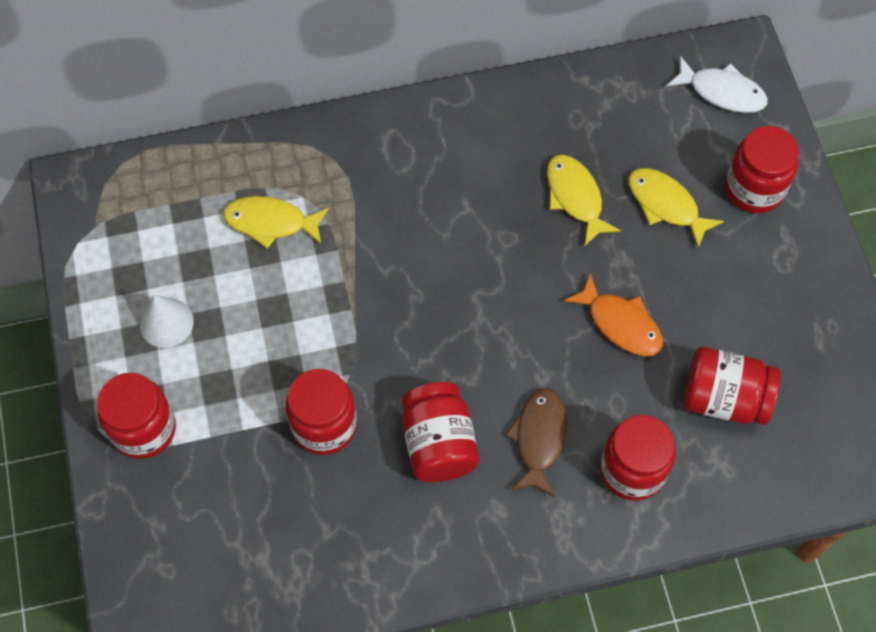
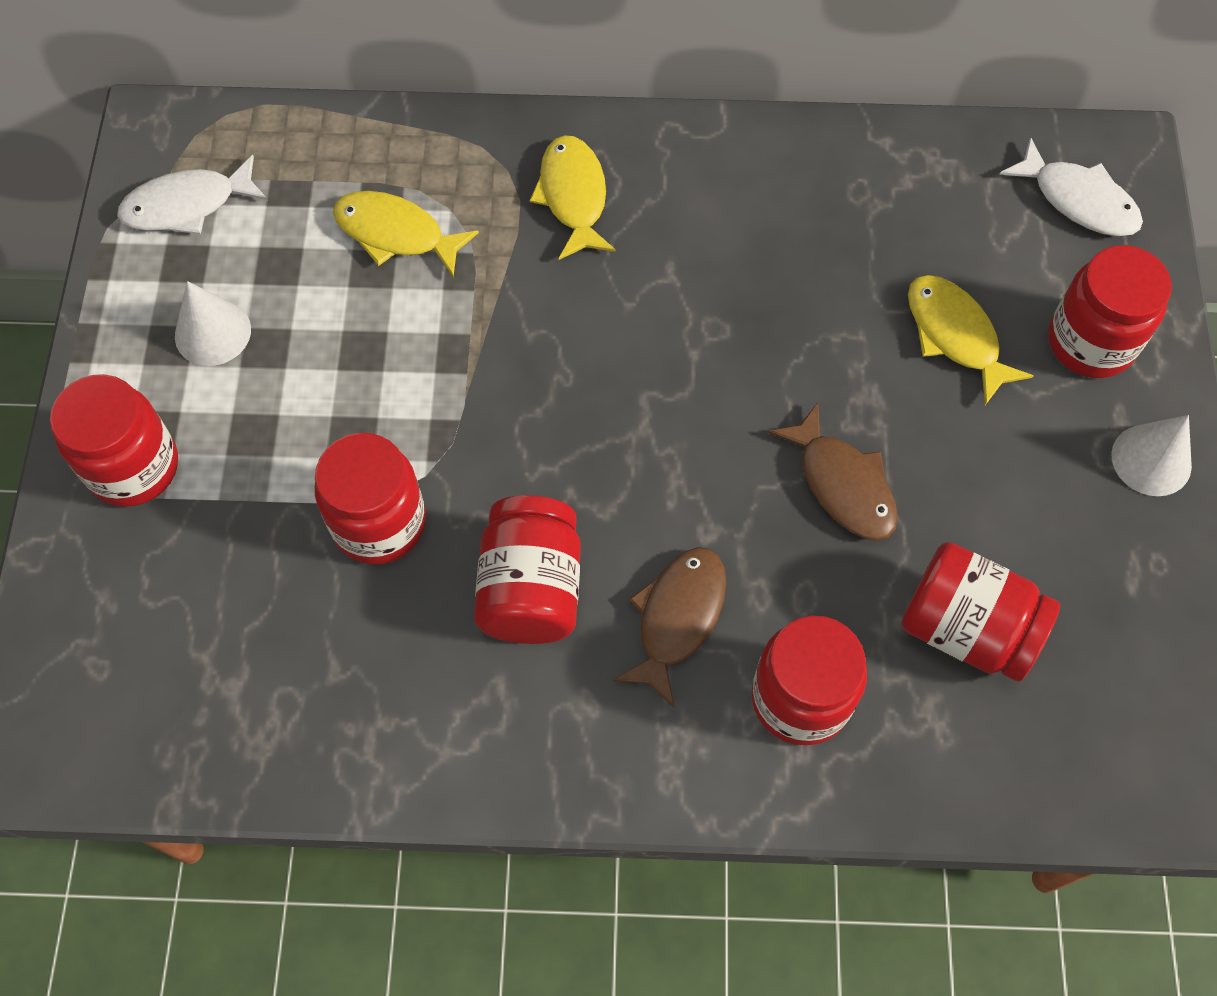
camera: 15 degrees right, 0 degrees up
(117, 236) = (187, 205): none -> white fish
(575, 197) = (827, 296): yellow fish -> yellow fish (573, 196)
(620, 323) = (842, 484): orange fish -> brown fish
(811, 259) = (1151, 460): none -> white cone

